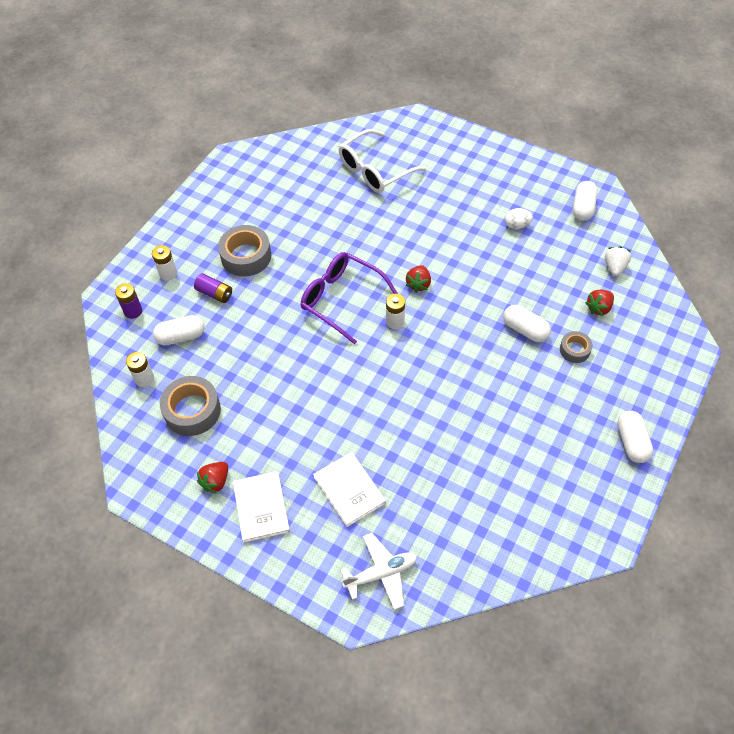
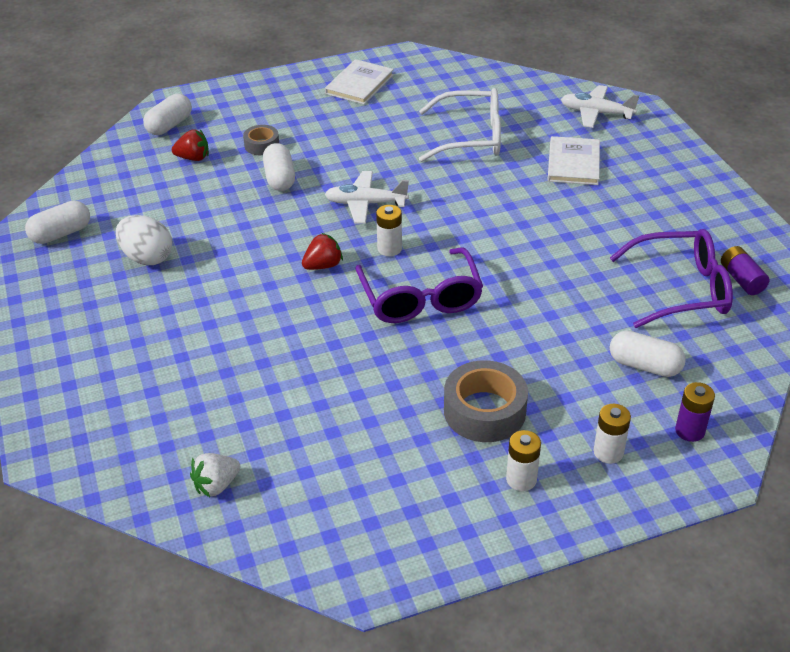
camera: 140 degrees left, 15 degrees down
(144, 379) = (720, 346): white battery -> white battery (521, 479)
(192, 410) = (681, 289): grey tape -> purple glasses
(215, 293) = (564, 390): purple battery -> purple battery (741, 279)
(216, 481) = (697, 226): red strawberry -> none
(261, 507) = (665, 190): white book -> white book (359, 84)
(374, 170) = (200, 418): white glasses -> white glasses (471, 137)
(448, 346) = (365, 204): none -> white plane
(516, 225) = (147, 257): white egg -> white egg, size x1.58
(614, 267) = (127, 175): white strawberry -> white strawberry (216, 485)
(631, 442) = (311, 82): white capsule -> white capsule (169, 125)

